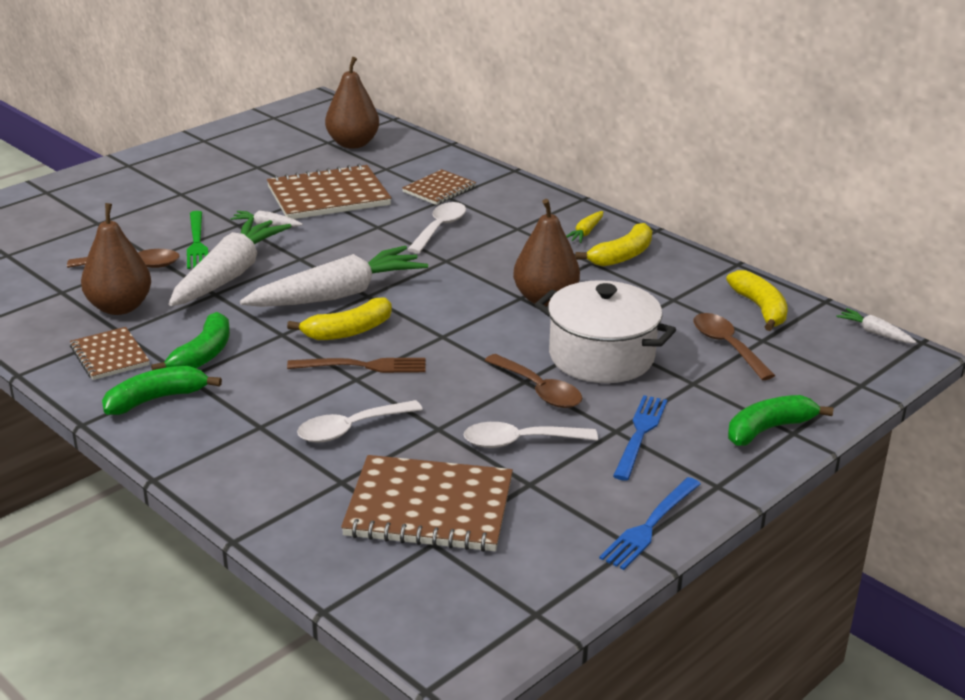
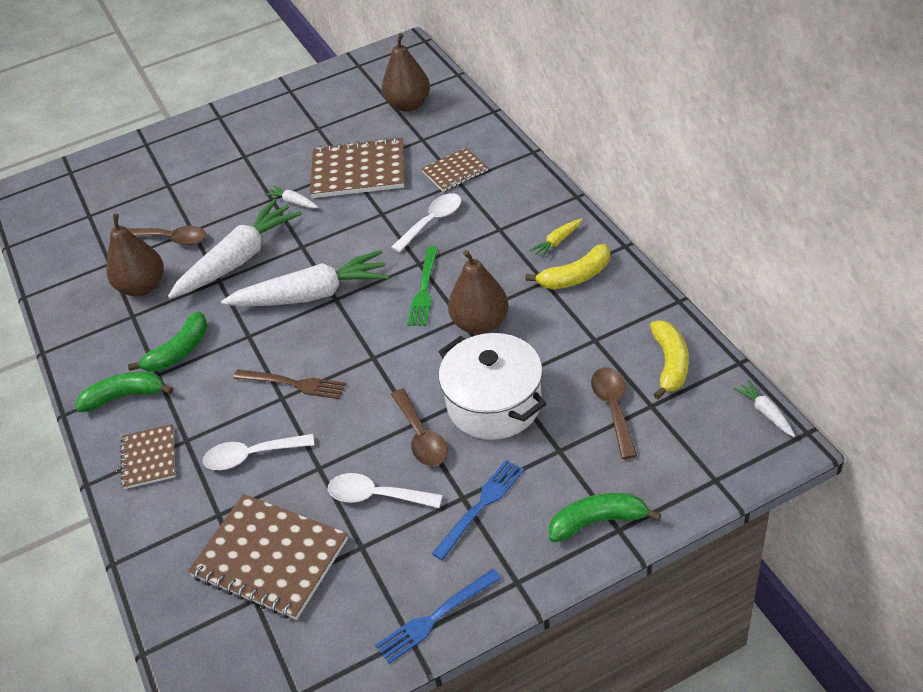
camera: 25 degrees right, 15 degrees up
(109, 356) = (113, 342): brown notebook -> brown notebook (149, 458)
(197, 243) = (231, 218): green fork -> green fork (424, 290)
(348, 331) = (301, 340): yellow banana -> none

